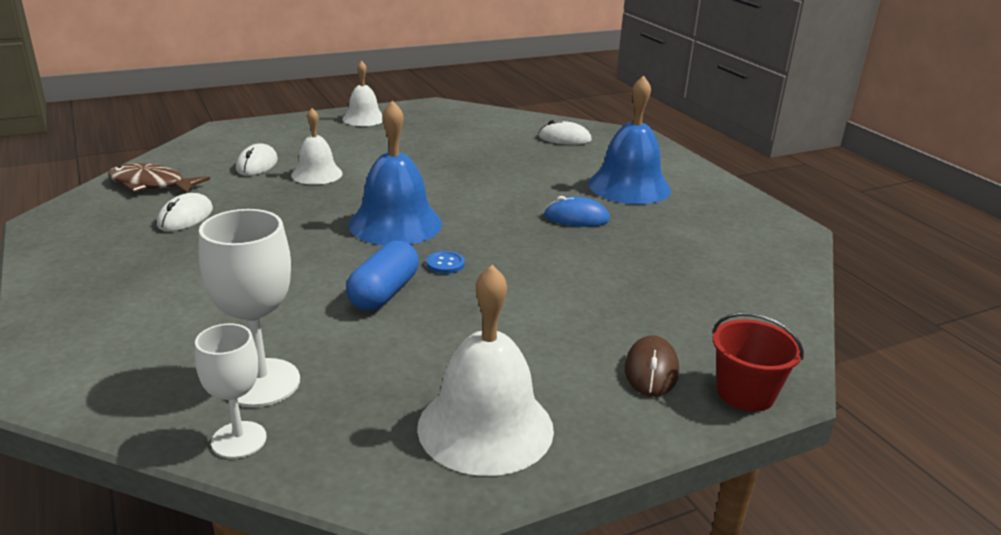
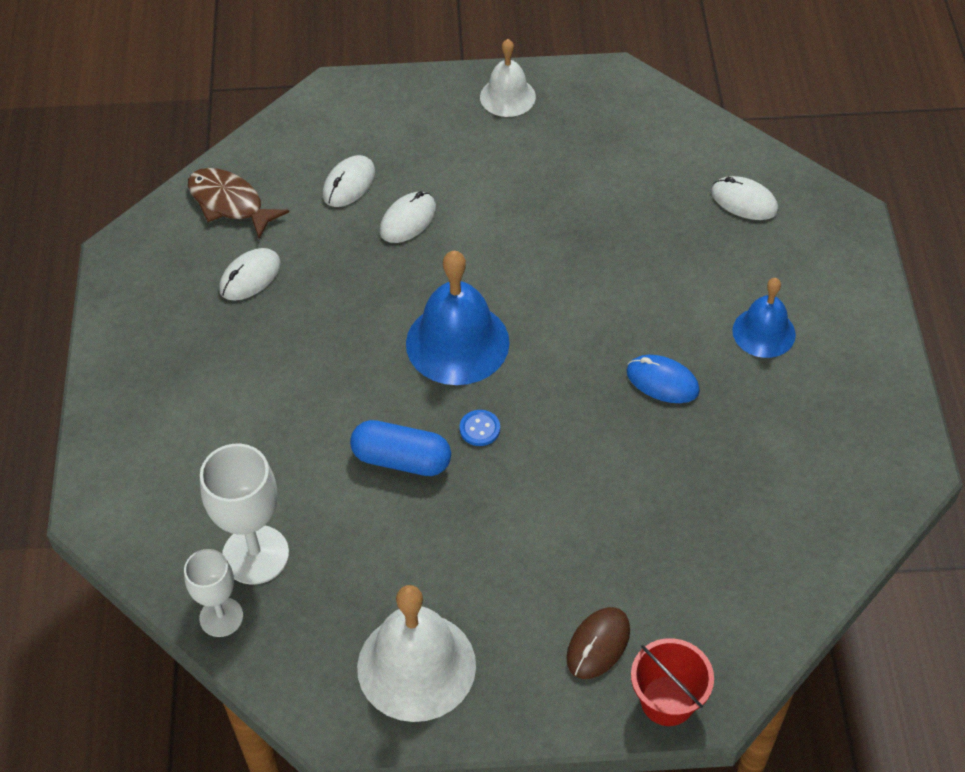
camera: 25 degrees right, 25 degrees up
(317, 174) = (408, 220): white bell -> white mouse
(384, 293) = (401, 460): blue capsule -> blue capsule turned 60 degrees clockwise
(629, 186) = (764, 332): blue bell -> blue bell, size x0.61

